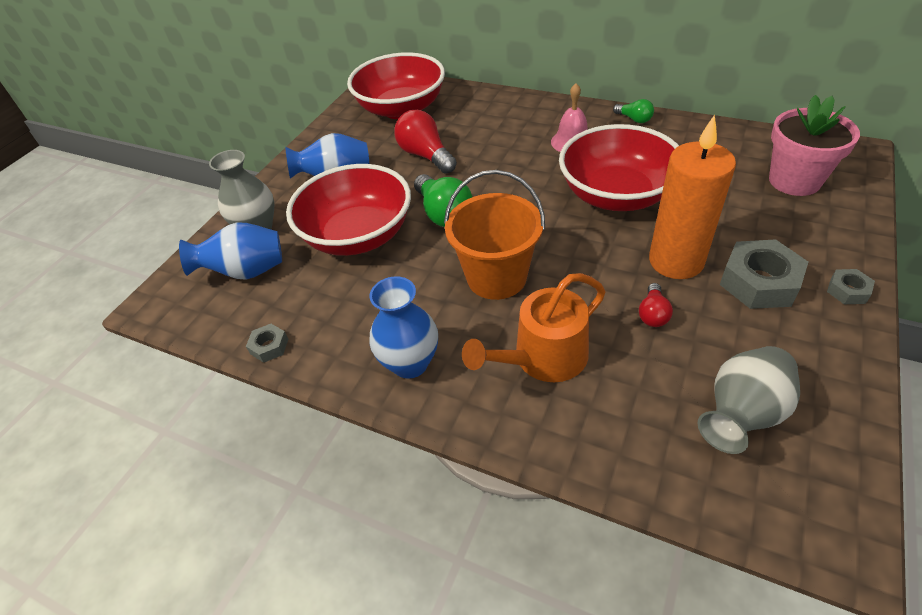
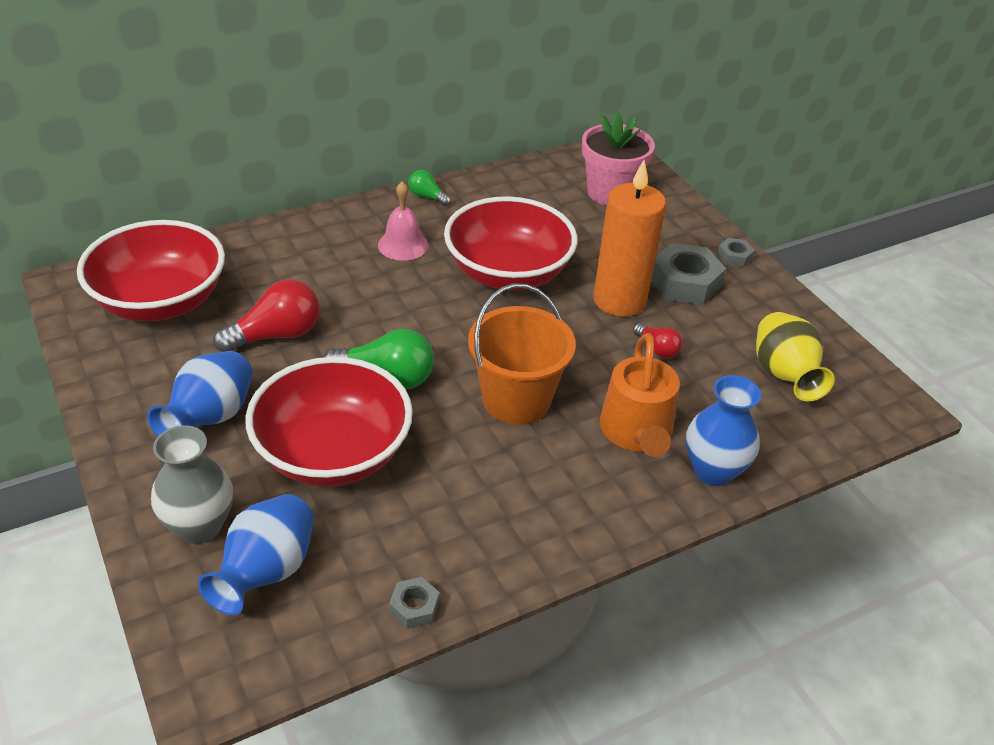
camera: 60 degrees left, 5 degrees down
(410, 363) = (555, 514): blue vase -> blue vase (713, 471)
(426, 155) = (276, 335): red light bulb -> red light bulb turned 150 degrees clockwise
(634, 119) = (427, 197): green light bulb -> green light bulb turned 135 degrees counterclockwise
(741, 414) = (783, 376): grey vase -> yellow vase

